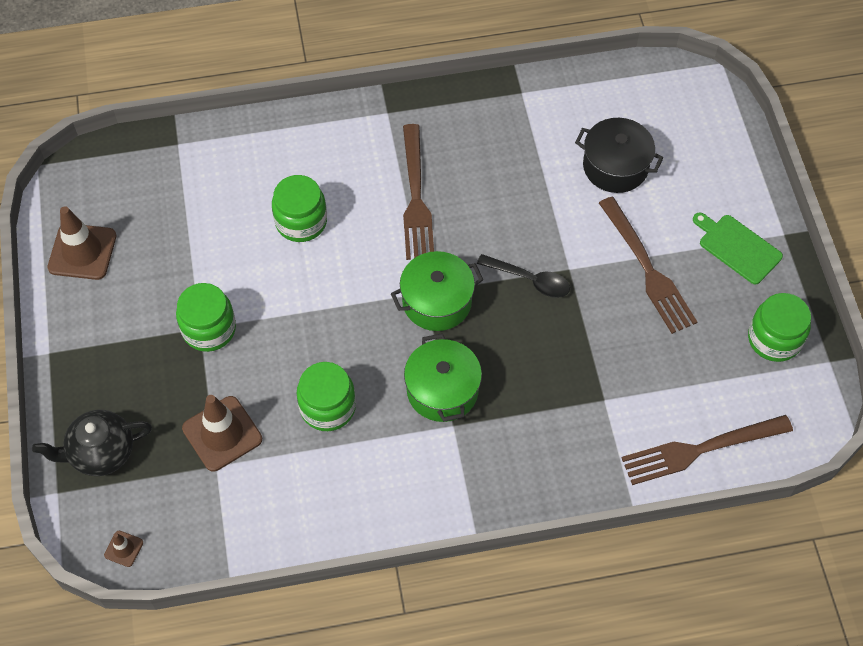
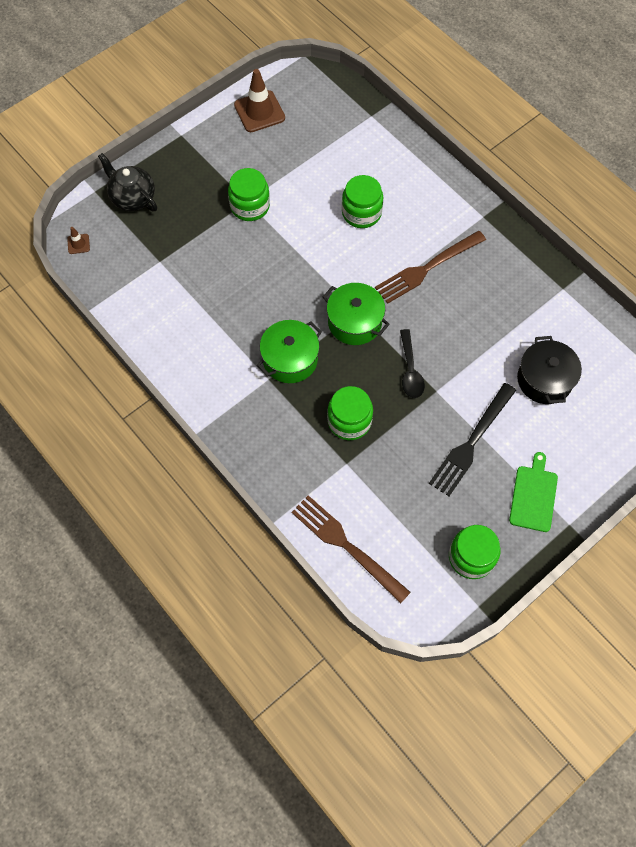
camera: 60 degrees right, 5 degrees up
(222, 434) = (182, 252): brown traffic cone -> none
(327, 407) = (236, 300): green jar -> green jar (349, 421)
(648, 269) = (471, 443): brown fork -> black fork

